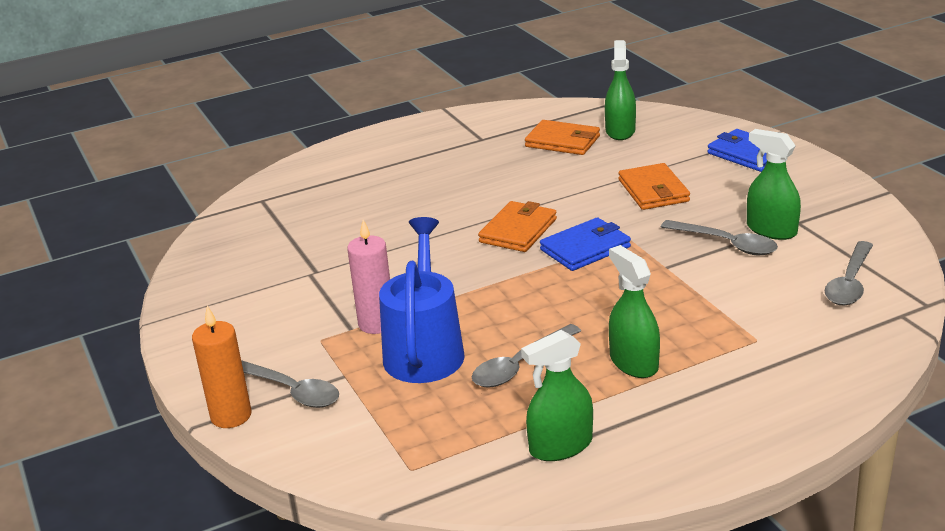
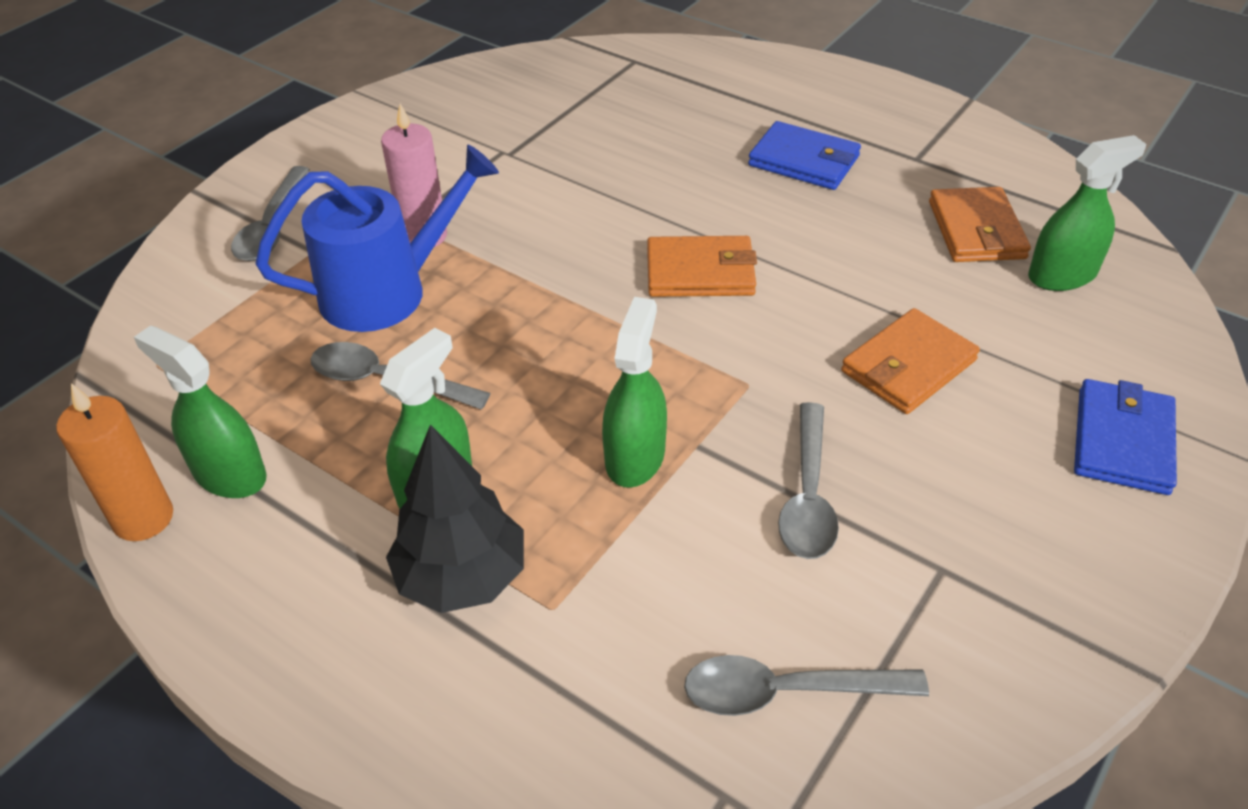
camera: 60 degrees right, 15 degrees up
(231, 416) = (216, 205): orange candle -> orange candle (143, 518)
(585, 248) = (696, 348): blue wallet -> blue wallet (804, 161)
(715, 366) = (462, 577): none -> black tree
(771, 230) = (890, 540): green spray bottle -> green spray bottle (635, 456)

